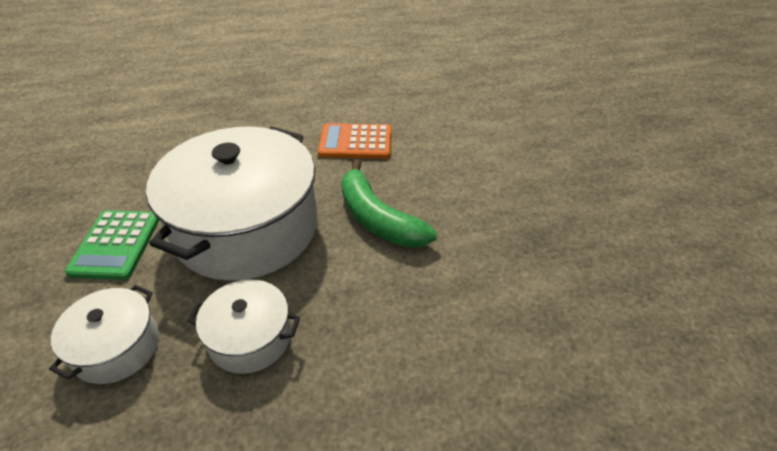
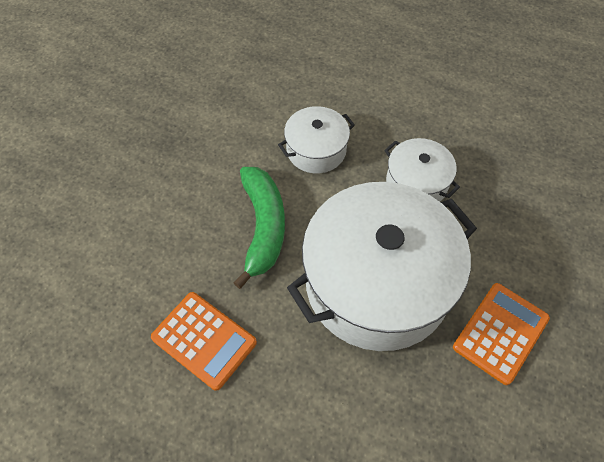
camera: 145 degrees left, 15 degrees up
(116, 245) = (500, 333): green calculator -> orange calculator
(116, 347) = (510, 226): white pot -> white pot (316, 150)

